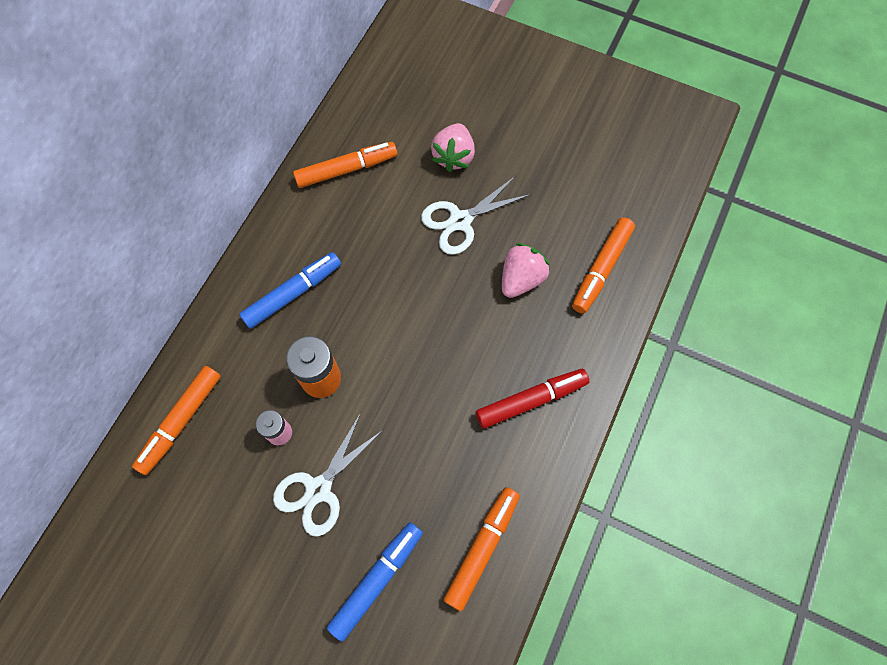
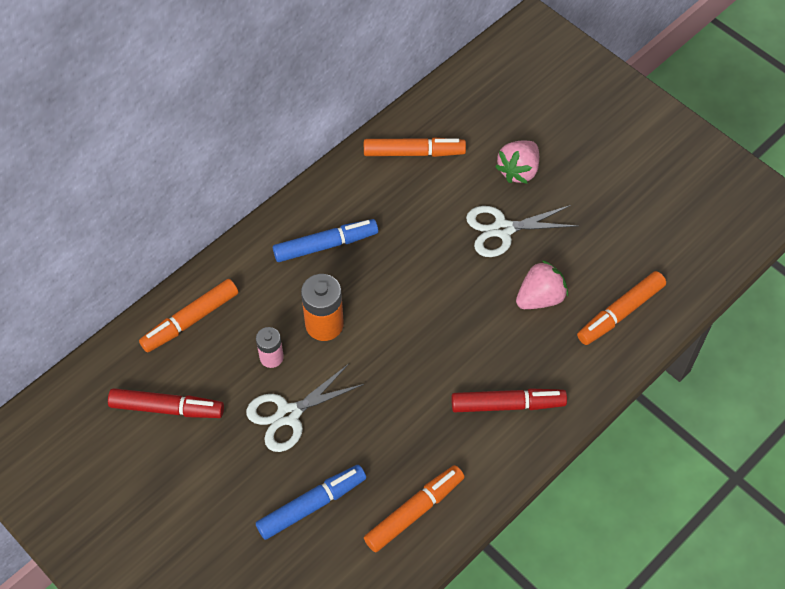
camera: 20 degrees right, 10 degrees down
(189, 528) = (167, 408): none -> red marker

